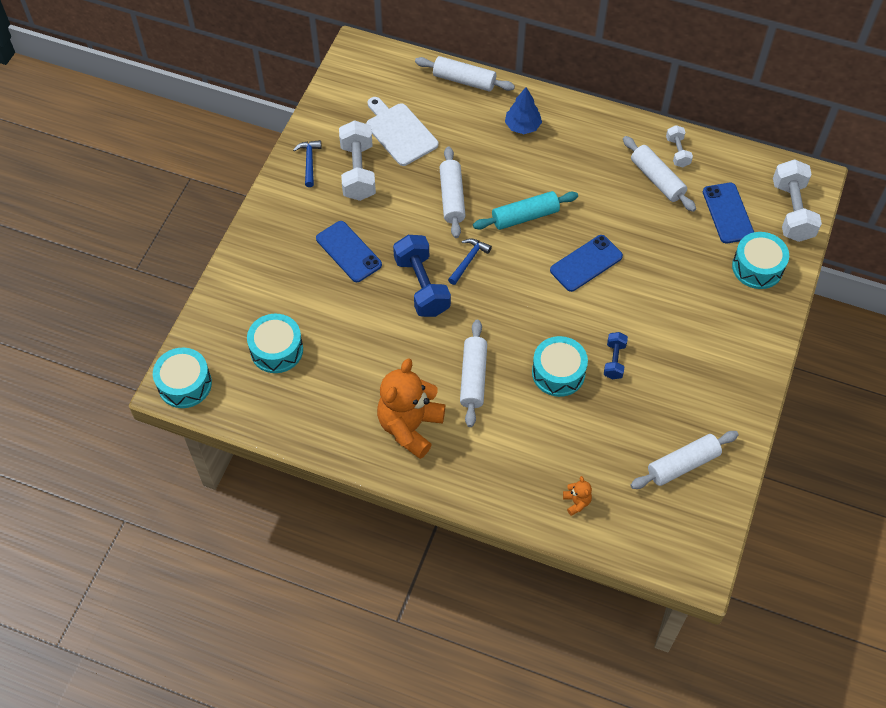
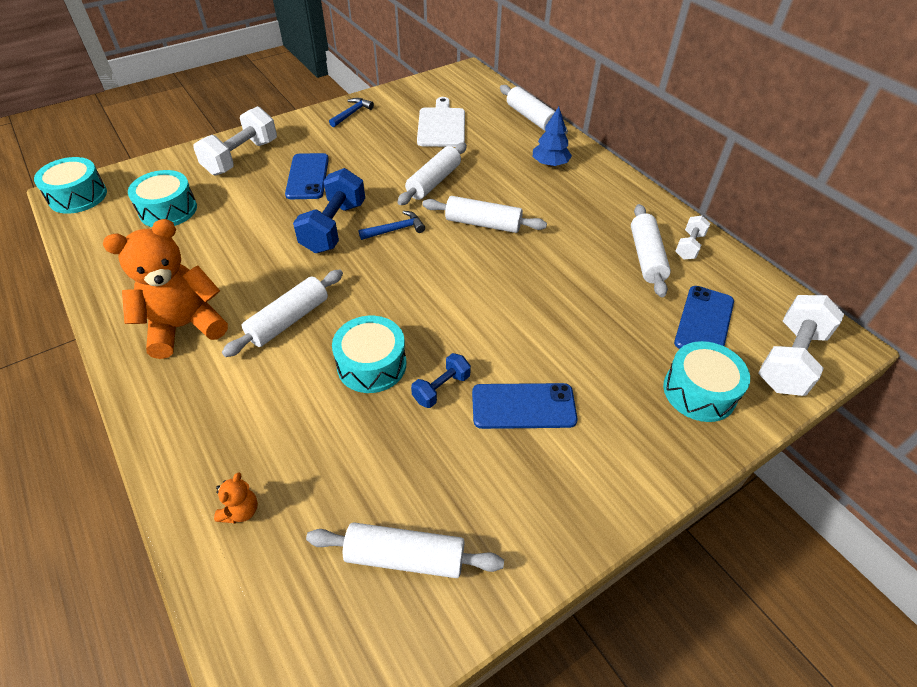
camera: 35 degrees right, 10 degrees down
(358, 172) = (379, 134): white dumbbell -> white dumbbell (241, 157)
(525, 216) = (483, 223): turquoise rolling pin -> white rolling pin
(586, 263) = (503, 287): blue phone -> blue phone (523, 406)

